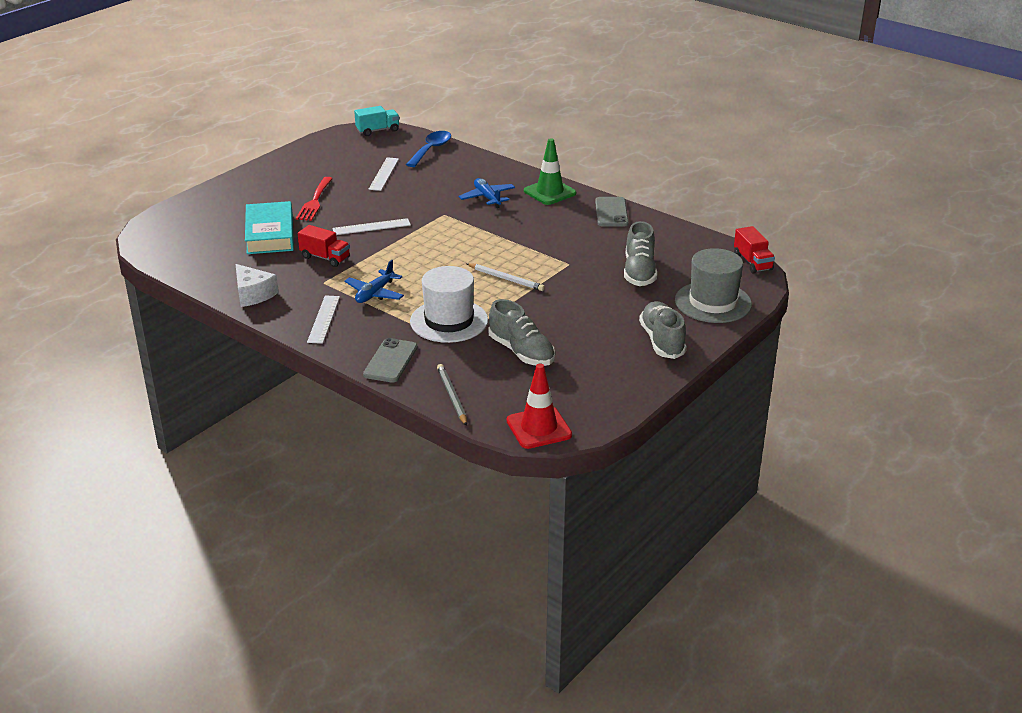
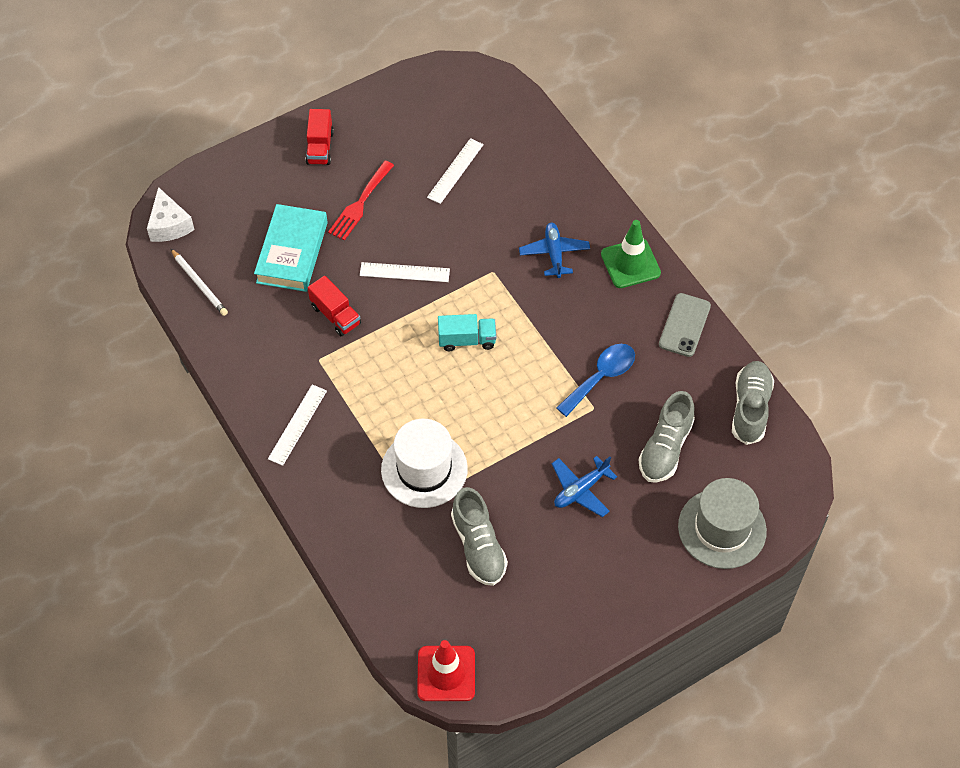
camera: 20 degrees right, 25 degrees up
(253, 294) = (240, 358): white cheese -> white cheese (169, 225)
(375, 293) = (365, 396): blue plane -> blue plane (581, 490)
(377, 130) = (480, 77): turquoise truck -> turquoise truck (467, 340)
(391, 361) = (340, 517): grey phone -> none
(431, 150) = (528, 136): blue spoon -> blue spoon (601, 377)
(452, 396) = (379, 595): grey pencil -> none
(506, 279) = (513, 414): white pencil -> white pencil (199, 284)
(662, 341) = (634, 577): grey shoe -> grey shoe (750, 408)
(752, 262) = (803, 470): red truck -> red truck (320, 147)

